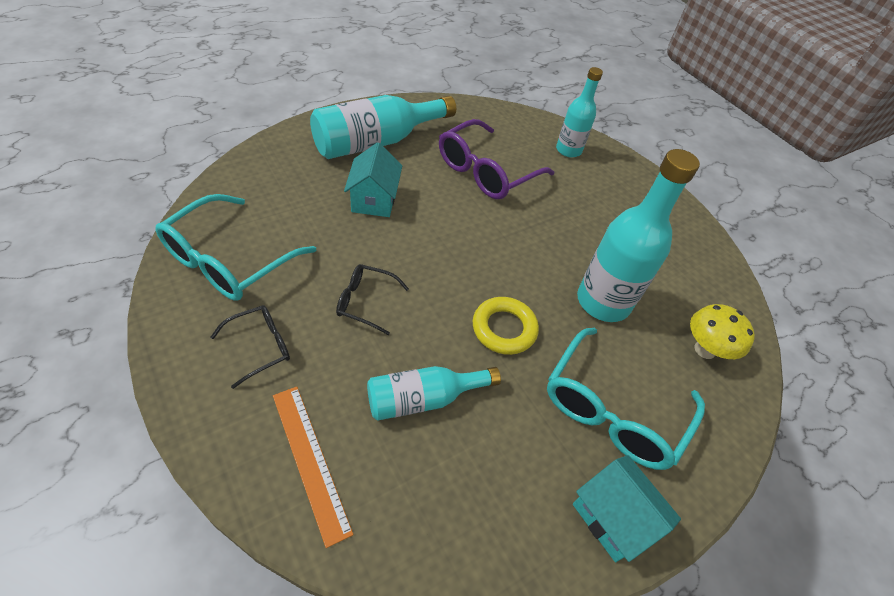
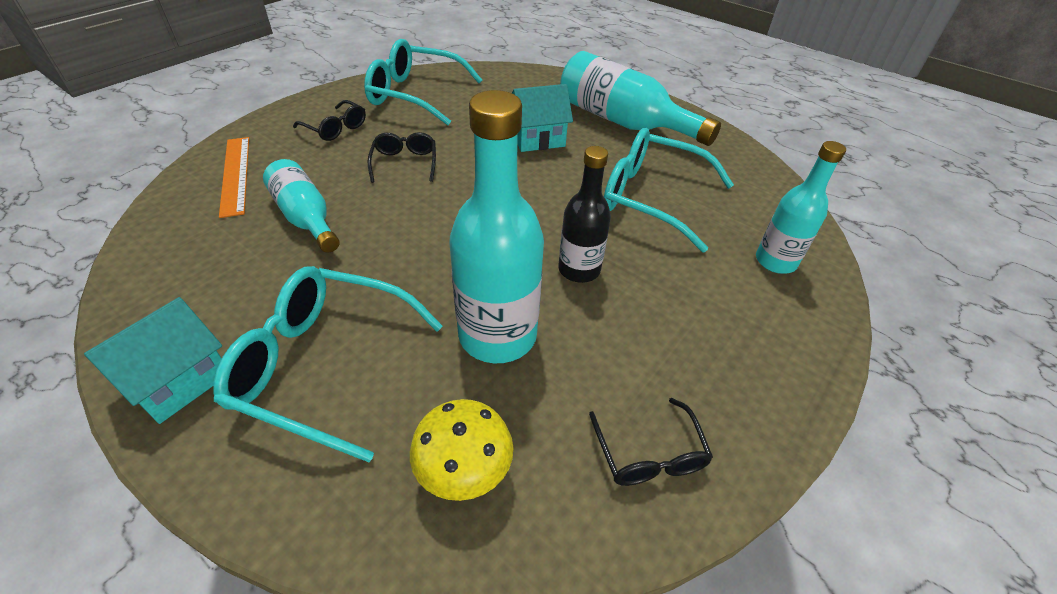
camera: 75 degrees right, 5 degrees down
(310, 460) = (235, 174): orange ruler -> orange ruler turned 60 degrees counterclockwise
(486, 172) = (651, 198): purple glasses -> turquoise glasses
(504, 329) = (411, 254): yellow ring -> none
(551, 238) = (579, 270): none -> black bottle
(698, 266) = (649, 454): none -> black glasses

